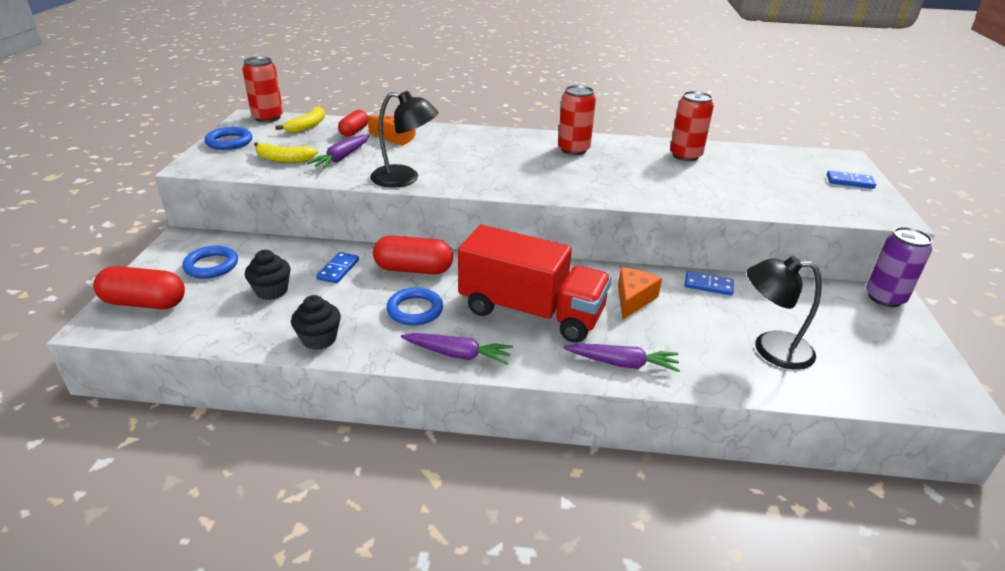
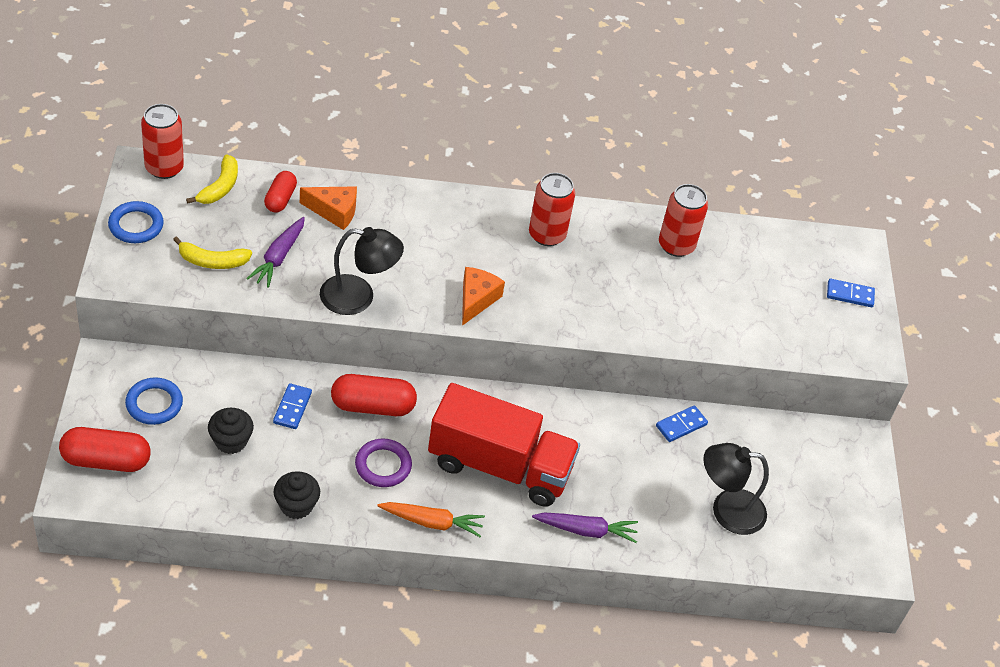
camera: 10 degrees left, 15 degrees up
(415, 310) = (383, 465): blue ring -> purple ring
(458, 354) = (432, 522): purple carrot -> orange carrot
(633, 299) = (602, 447): orange cheese -> orange cheese (476, 300)
(708, 285) = (681, 425): blue domino -> blue domino turned 45 degrees counterclockwise
(884, 298) = (856, 440): purple can -> none

